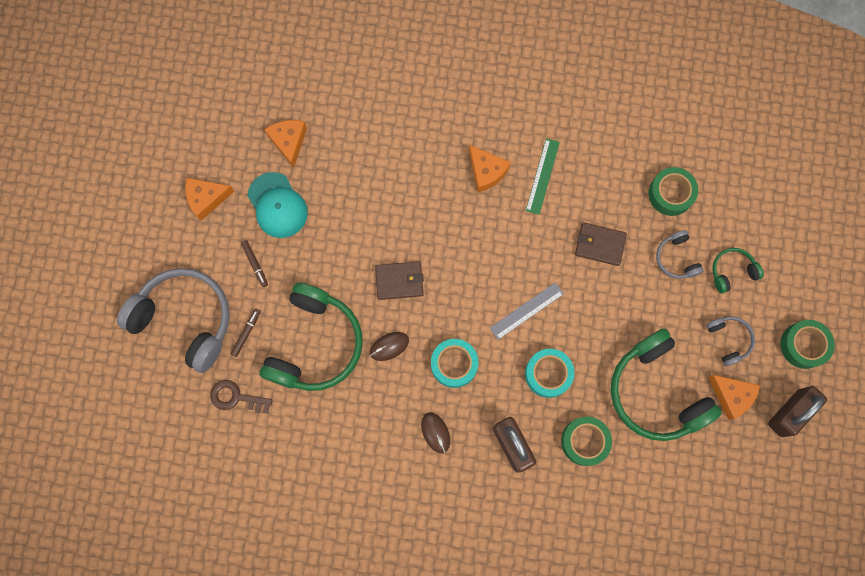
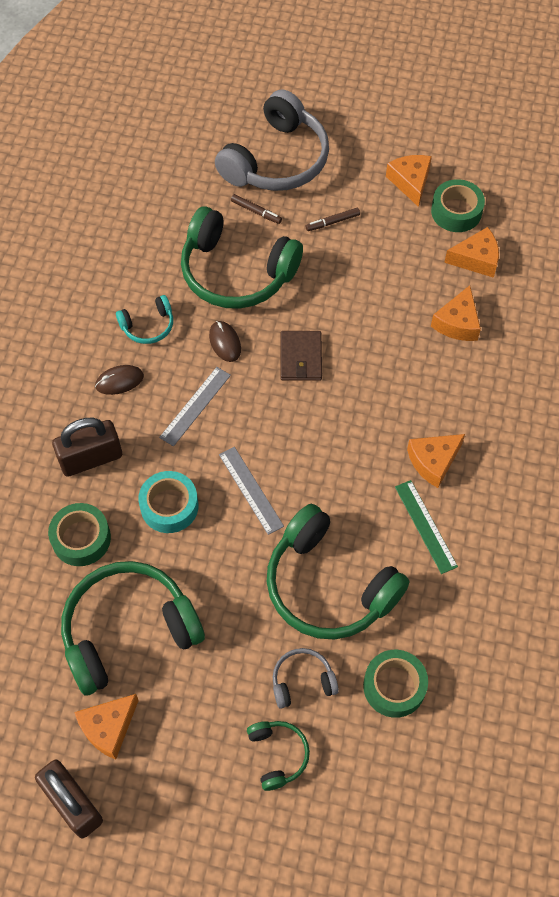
camera: 95 degrees right, 15 degrees down
(236, 397) = (188, 200): brown key -> none
(277, 205) = (399, 245): turquoise cap -> none
(355, 156) = (457, 323): none -> orange cheese
(377, 415) = (148, 326): none -> turquoise headphones
(454, 364) = (195, 406): turquoise tape -> grey ruler
(542, 176) = (425, 526): green ruler -> green ruler turned 45 degrees clockwise
(599, 244) = (329, 585): brown wallet -> green headphones
(728, 340) = (183, 735): grey headphones -> none
(803, 345) = (162, 840): green tape -> green tape (456, 211)

